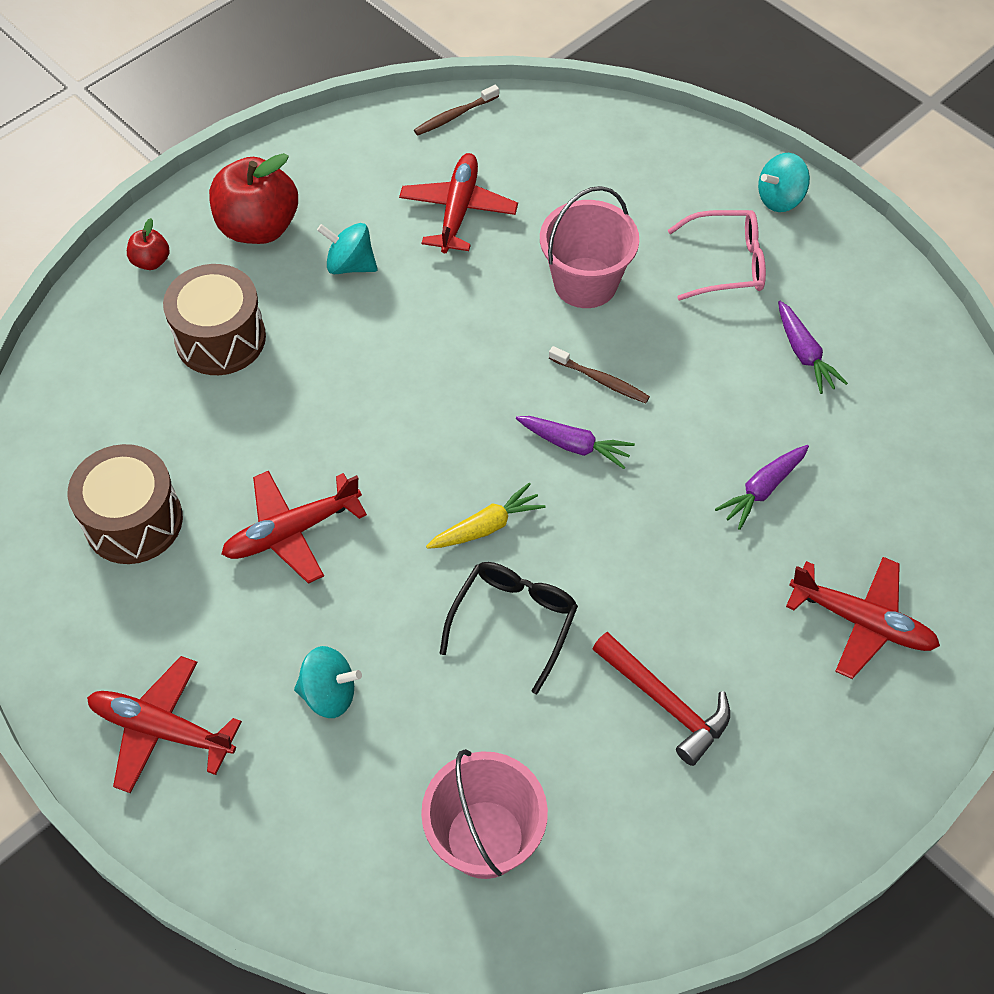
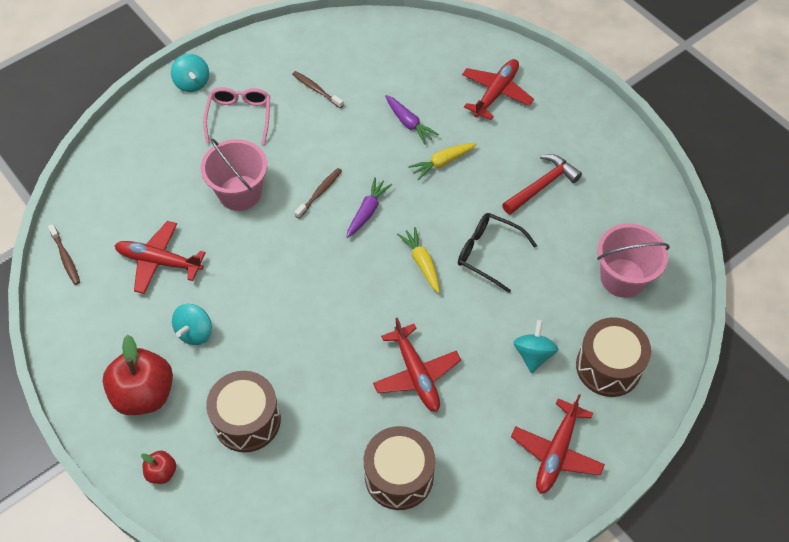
camera: 85 degrees left, 0 degrees up
(310, 810) = (608, 366): none -> brown drum
(688, 544) = (442, 163): none -> yellow carrot
(804, 354) = (316, 90): purple carrot -> brown toothbrush

